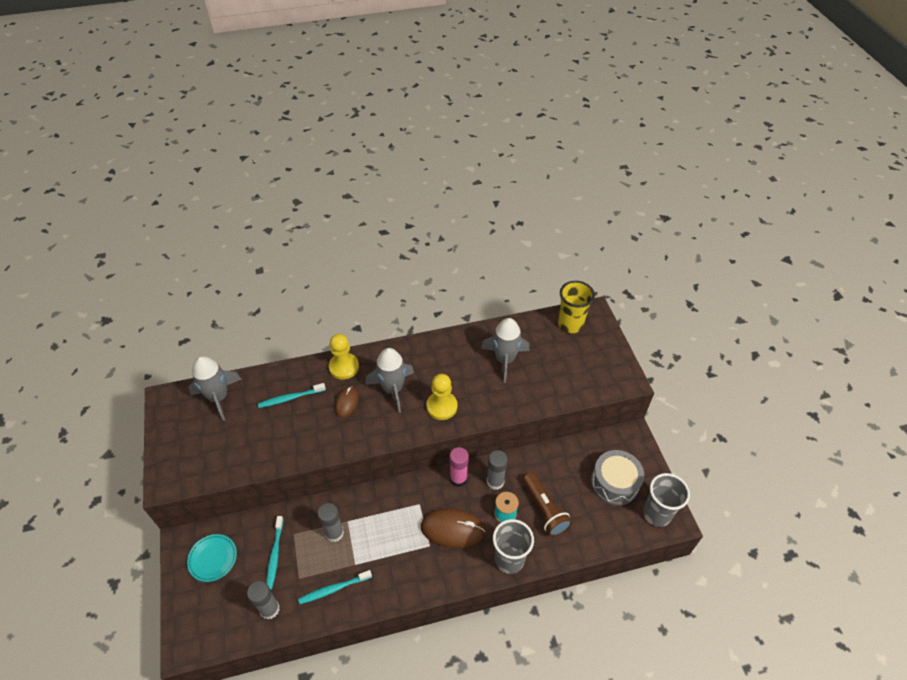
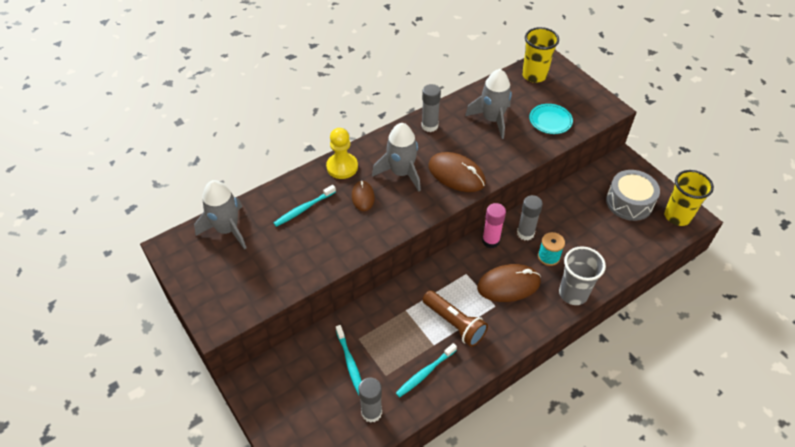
camera: 20 degrees left, 0 degrees up
(213, 558) = (288, 388): turquoise plate -> turquoise plate (550, 121)
(334, 533) = (399, 324): grey glue stick -> grey glue stick (429, 126)
(441, 406) = (456, 174): yellow pawn -> brown mouse
(544, 510) = (581, 243): brown flashlight -> brown flashlight (454, 323)
(656, 514) = (677, 216): grey cup -> yellow cup

